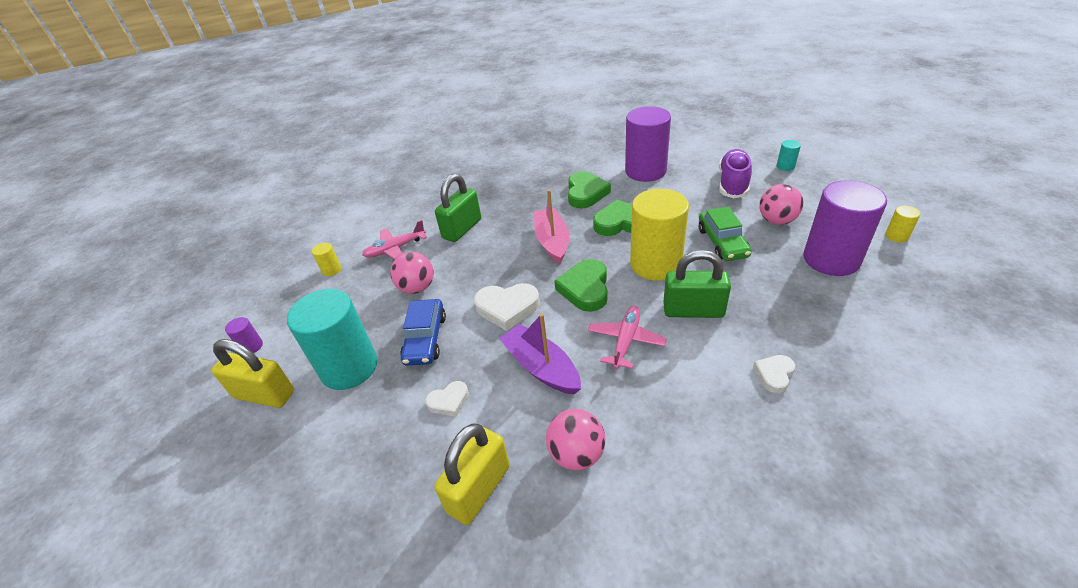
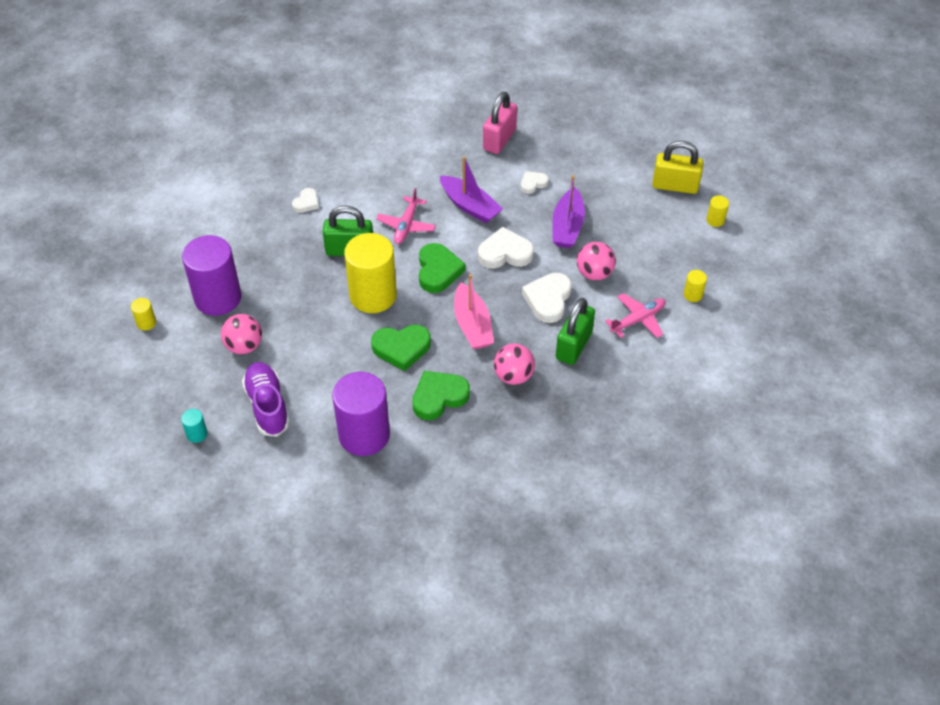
camera: 170 degrees right, 10 degrees up
(251, 346) = (715, 220): purple cylinder -> yellow cylinder
(349, 367) = (620, 205): turquoise cylinder -> none
(425, 339) = (567, 227): blue car -> purple boat
(473, 263) = (548, 300): none -> white heart
(479, 489) = (499, 139): yellow padlock -> pink padlock
(576, 454) = (442, 157): pink ball -> pink ball (513, 376)
(585, 193) = (439, 397): green heart -> green heart turned 60 degrees clockwise
(722, 242) = (306, 319): green car -> none
(733, 183) = (267, 406): purple shoe -> purple shoe turned 150 degrees clockwise

